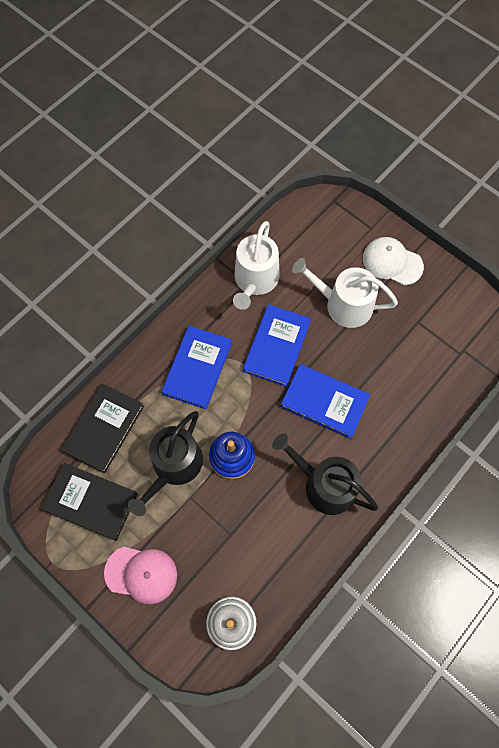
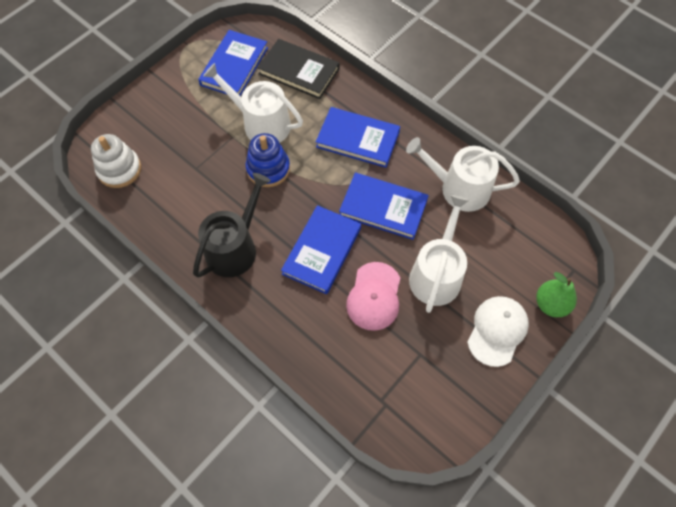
camera: 90 degrees right, 5 degrees down
(91, 502) = (234, 66): black book -> blue book
(141, 574) = (169, 104): pink cap -> pink cap (374, 296)
(174, 466) = (261, 124): black watering can -> white watering can
(365, 221) = (551, 304): none -> green pear

